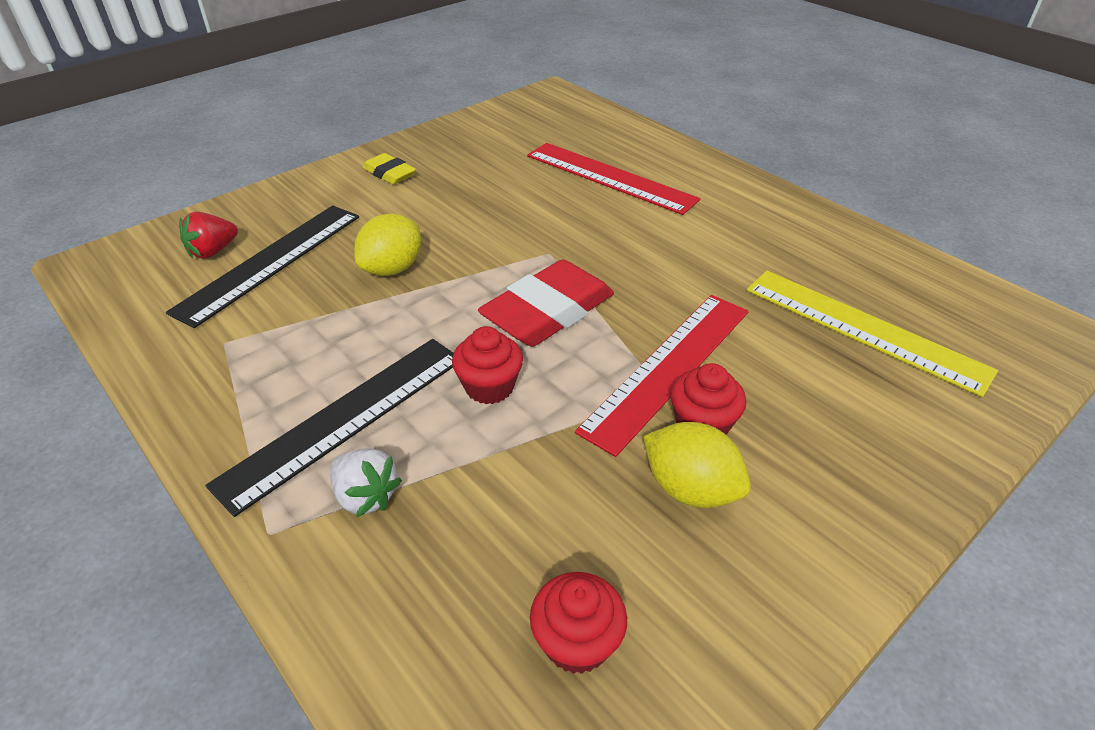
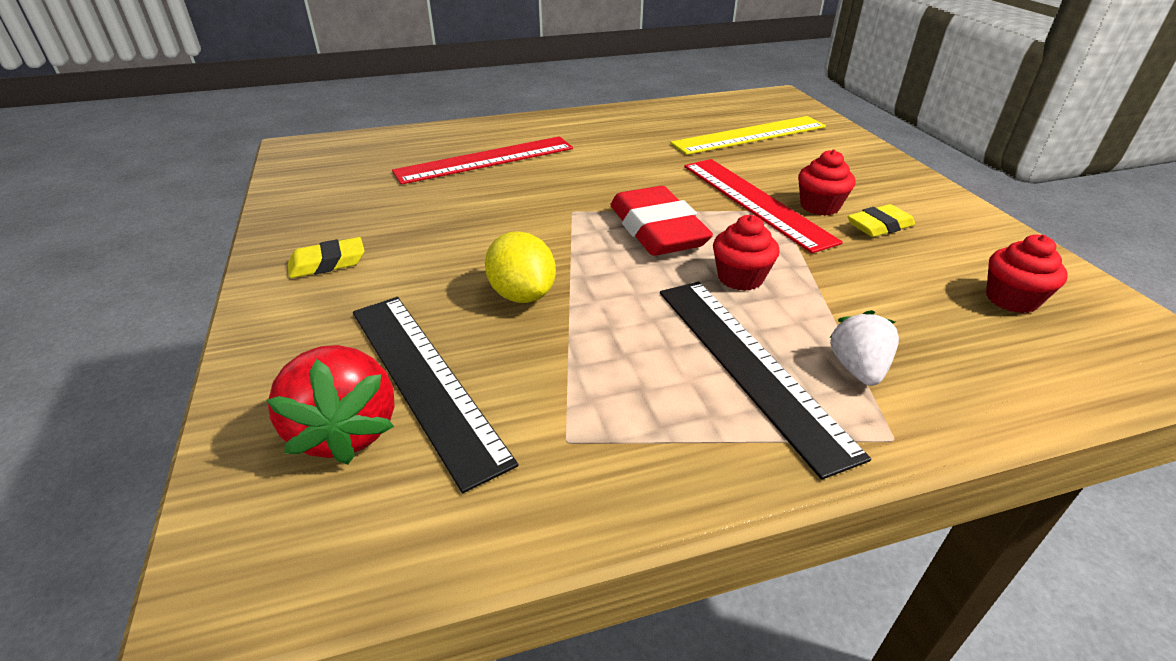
camera: 65 degrees left, 5 degrees down
(213, 251) = (346, 431): red strawberry -> red strawberry, size x1.59
(365, 496) = (857, 369): white strawberry -> white strawberry turned 60 degrees counterclockwise
(690, 489) = (879, 226): yellow lemon -> yellow eraser

